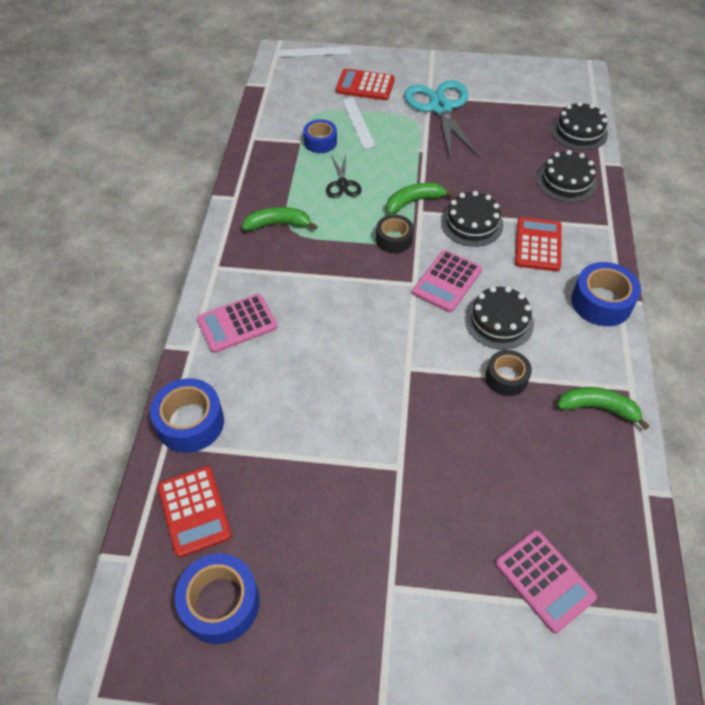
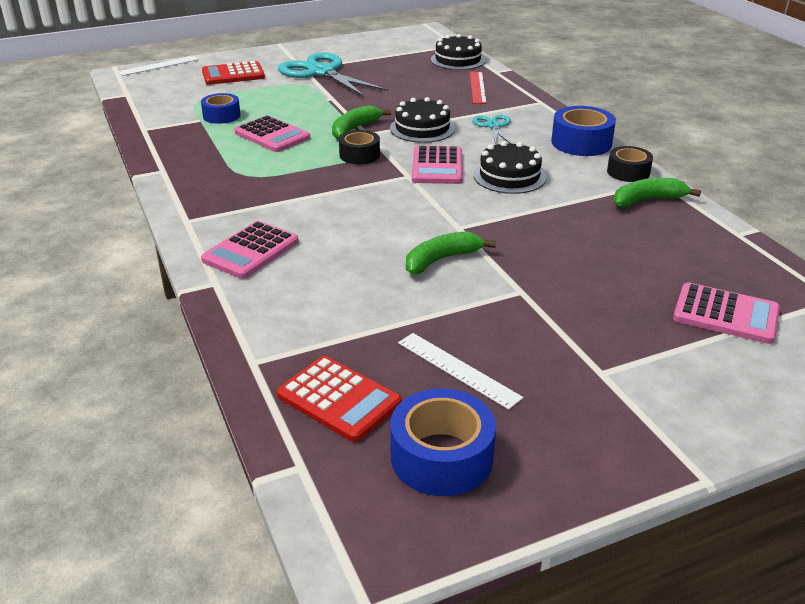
camera: 30 degrees left, 20 degrees down
(190, 422) = (267, 336): blue tape -> none
(278, 224) = (229, 175): green banana -> green banana (441, 259)
(342, 184) = (272, 135): black scissors -> pink calculator
(358, 122) = (249, 96): white ruler -> white ruler (458, 369)
(506, 378) = (553, 206): black tape -> black tape (628, 172)
(538, 245) = (493, 126): red calculator -> turquoise scissors
(566, 181) = (477, 87): black cake -> red ruler

